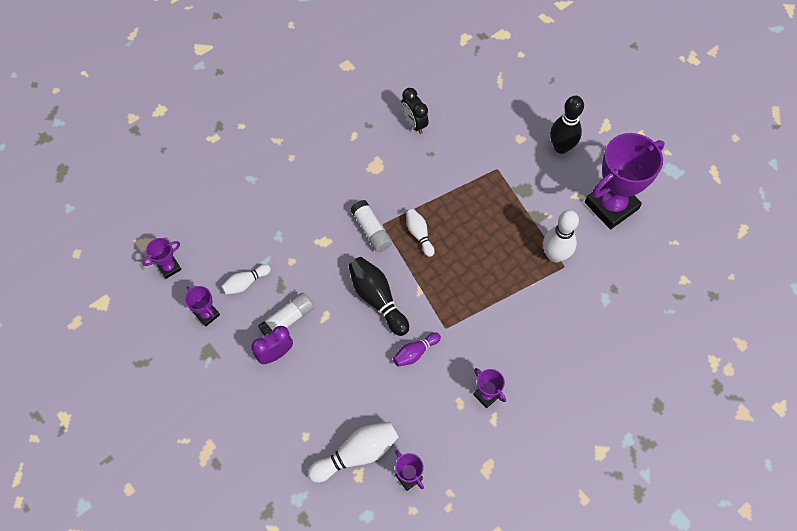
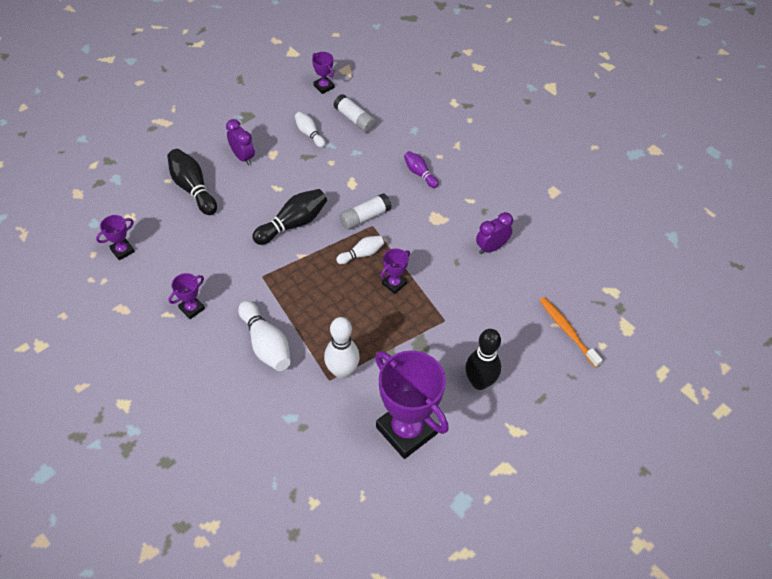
camera: 85 degrees right, 10 degrees down
(207, 314) = (280, 112): purple trophy -> purple trophy (394, 283)
(287, 320) = (274, 163): white glue stick -> white glue stick (355, 119)
(320, 406) = (193, 189): none -> black bowling pin
(357, 454) = (147, 214): white bowling pin -> white bowling pin (266, 344)
(414, 123) = (491, 248): black clock -> purple clock
(415, 352) = (238, 253): purple bowling pin -> purple bowling pin (419, 174)
(507, 77) = (567, 331): none -> orange toothbrush

